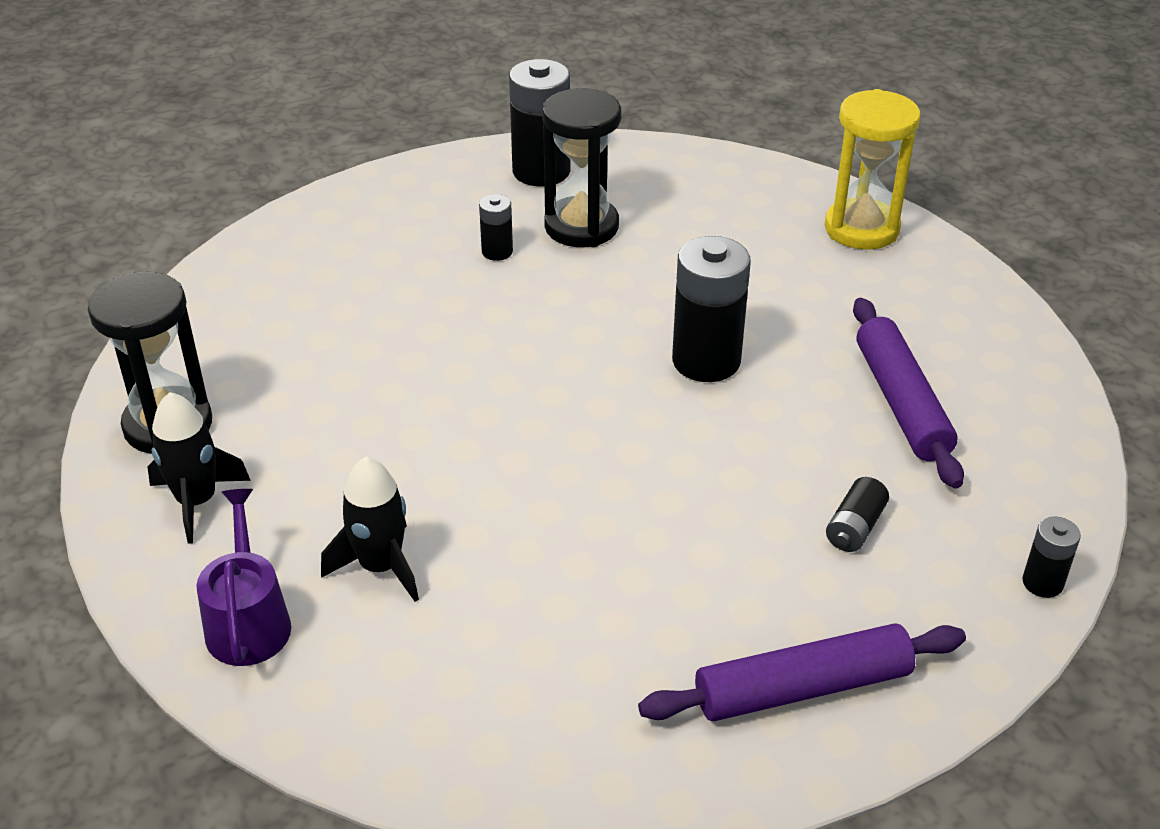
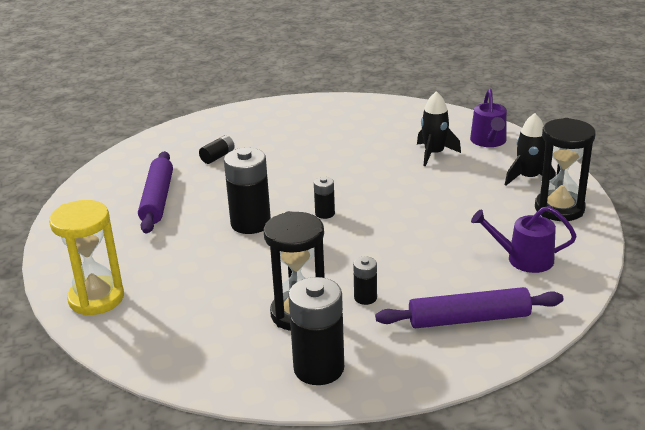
camera: 170 degrees left, 10 degrees down
(262, 322) = (524, 259): none -> purple watering can
(802, 688) = (269, 118): purple rolling pin -> purple rolling pin (469, 319)
(1042, 583) = (153, 138): black battery -> black battery (325, 213)

